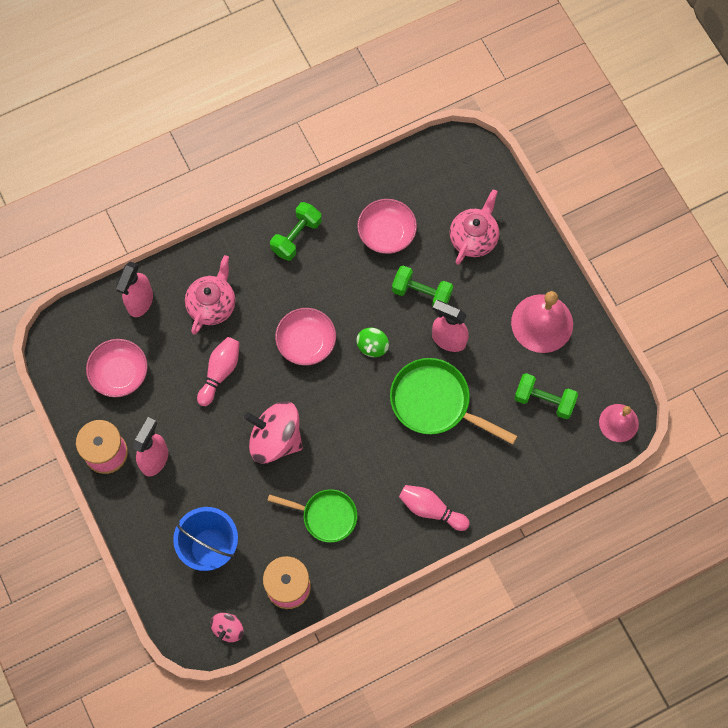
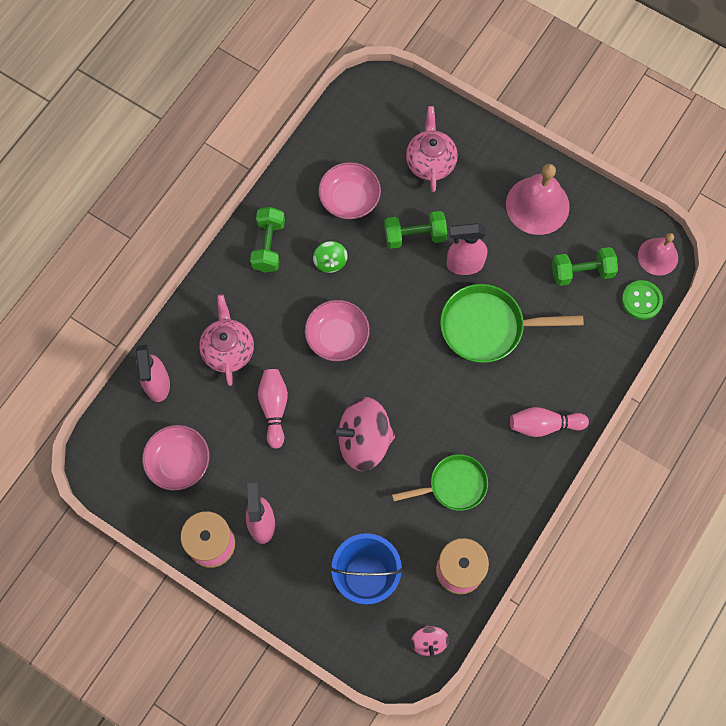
camera: 30 degrees left, 0 degrees up
(372, 346) = (400, 307): green spinning top -> green spinning top (330, 262)
(580, 452) = (641, 300): none -> green button

